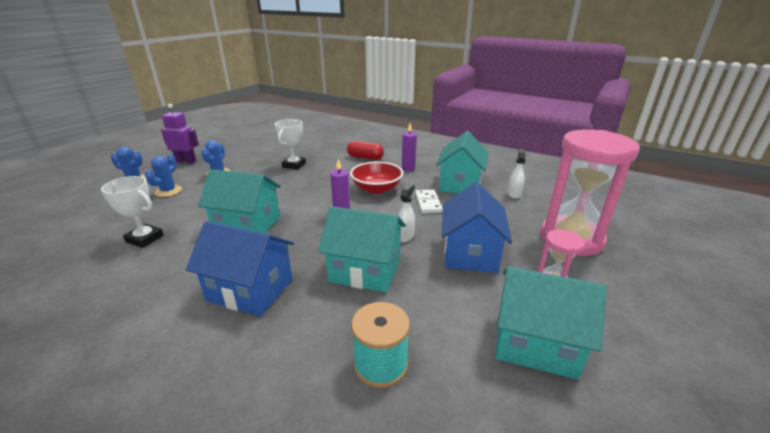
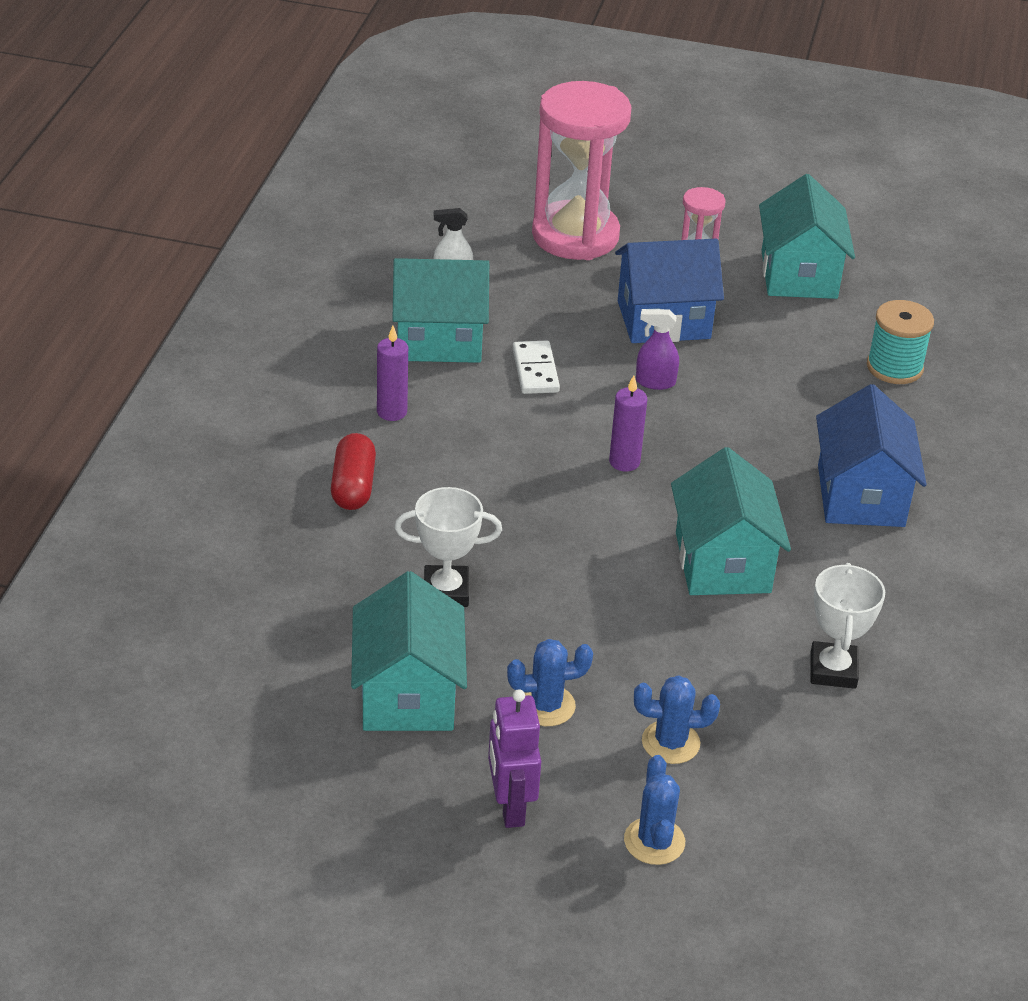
camera: 110 degrees left, 10 degrees up
(365, 270) = (759, 405): turquoise house -> turquoise house (408, 694)
(376, 189) = (509, 439): red bowl -> none
(405, 236) = (655, 382): white spray bottle -> purple spray bottle
(428, 203) = (535, 370): white domino -> white domino turned 75 degrees counterclockwise

